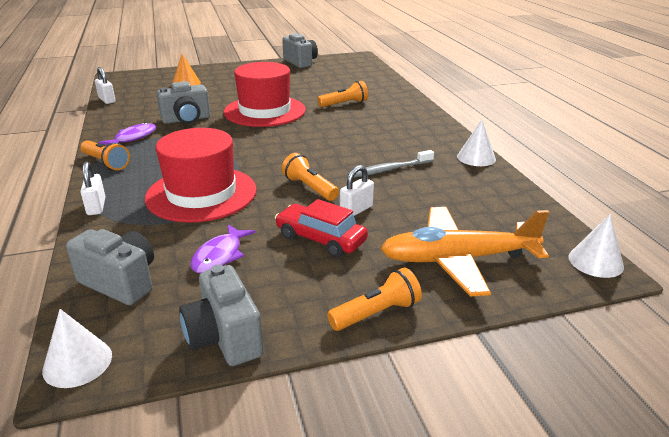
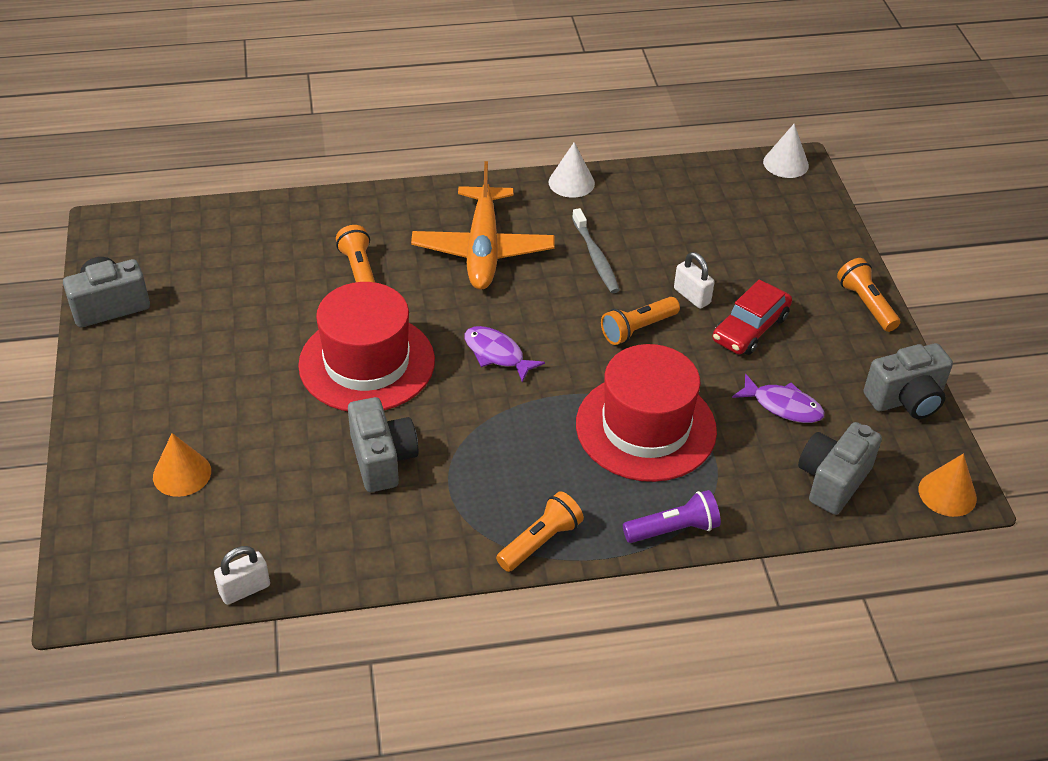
camera: 85 degrees left, 15 degrees up
(77, 362) = (947, 493): white cone -> orange cone
(96, 206) = (674, 529): white padlock -> purple flashlight
(133, 138) = (448, 521): purple fish -> purple fish (496, 354)
(457, 259) = (785, 242): orange plane -> orange plane (483, 249)

